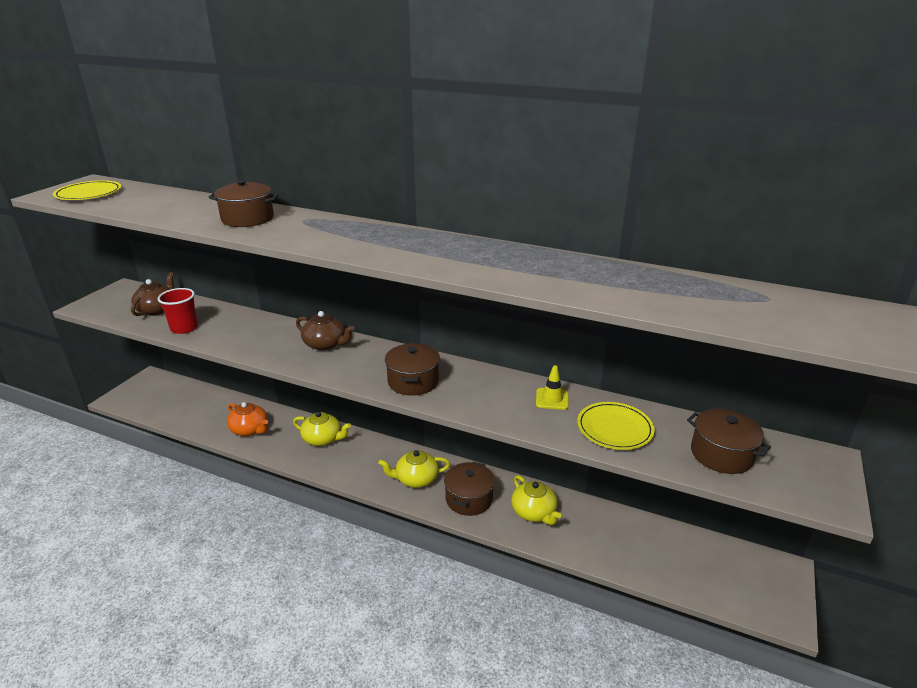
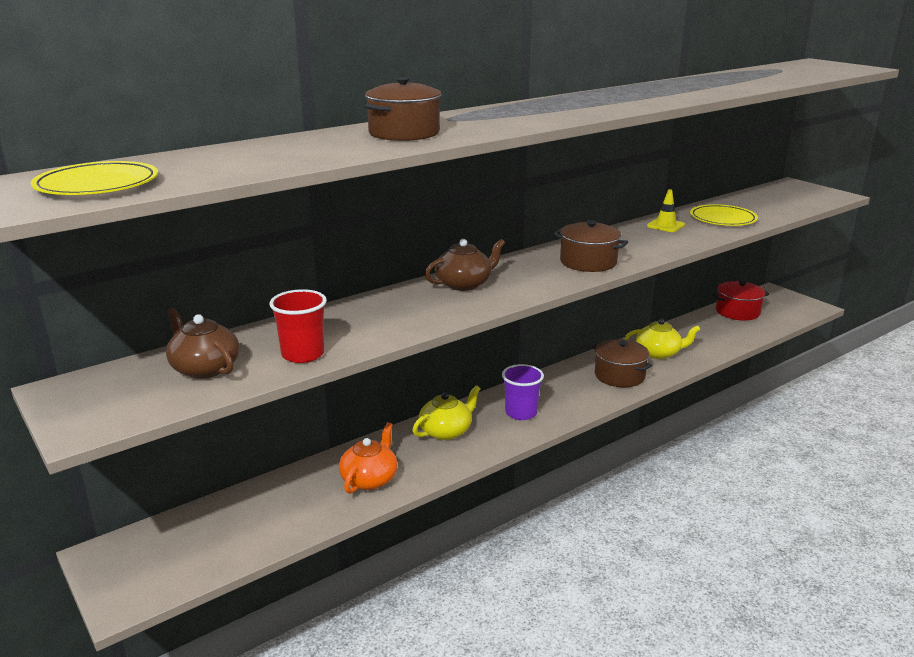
camera: 60 degrees left, 5 degrees down
(250, 429) = (369, 479): orange teapot -> orange teapot turned 45 degrees counterclockwise
(369, 464) = (521, 413): none -> purple cup
(416, 479) = (568, 393): yellow teapot -> none
(690, 549) = (737, 312): none -> red pot
(721, 454) = (773, 203): brown pot -> none

